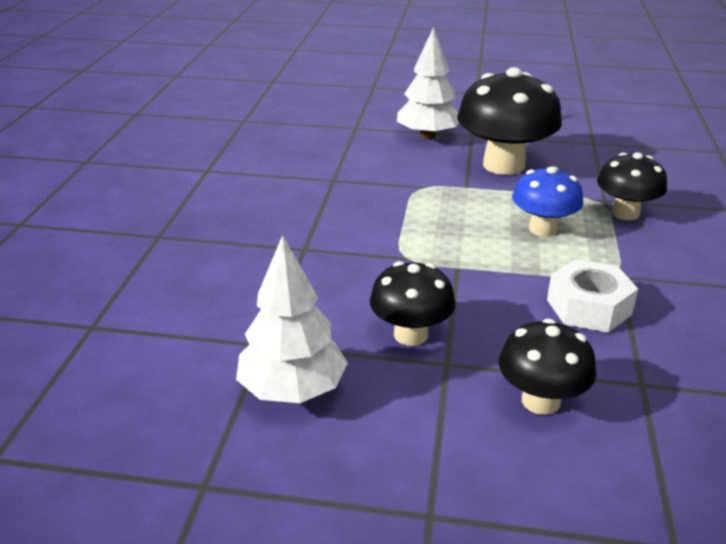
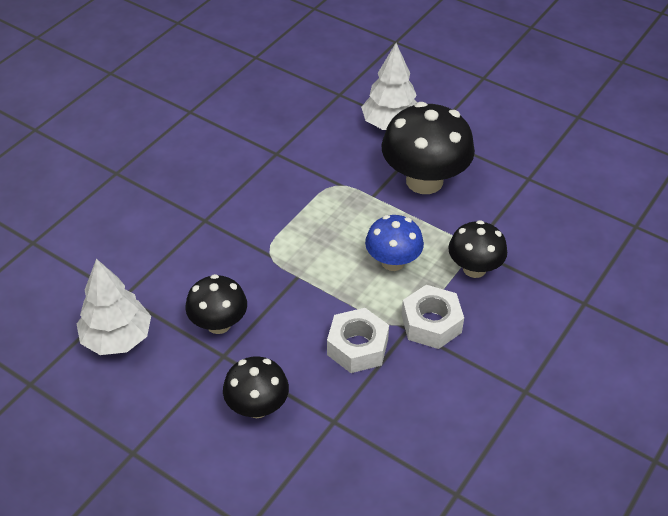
camera: 25 degrees right, 15 degrees up
(638, 265) = (431, 323): none -> white nut

